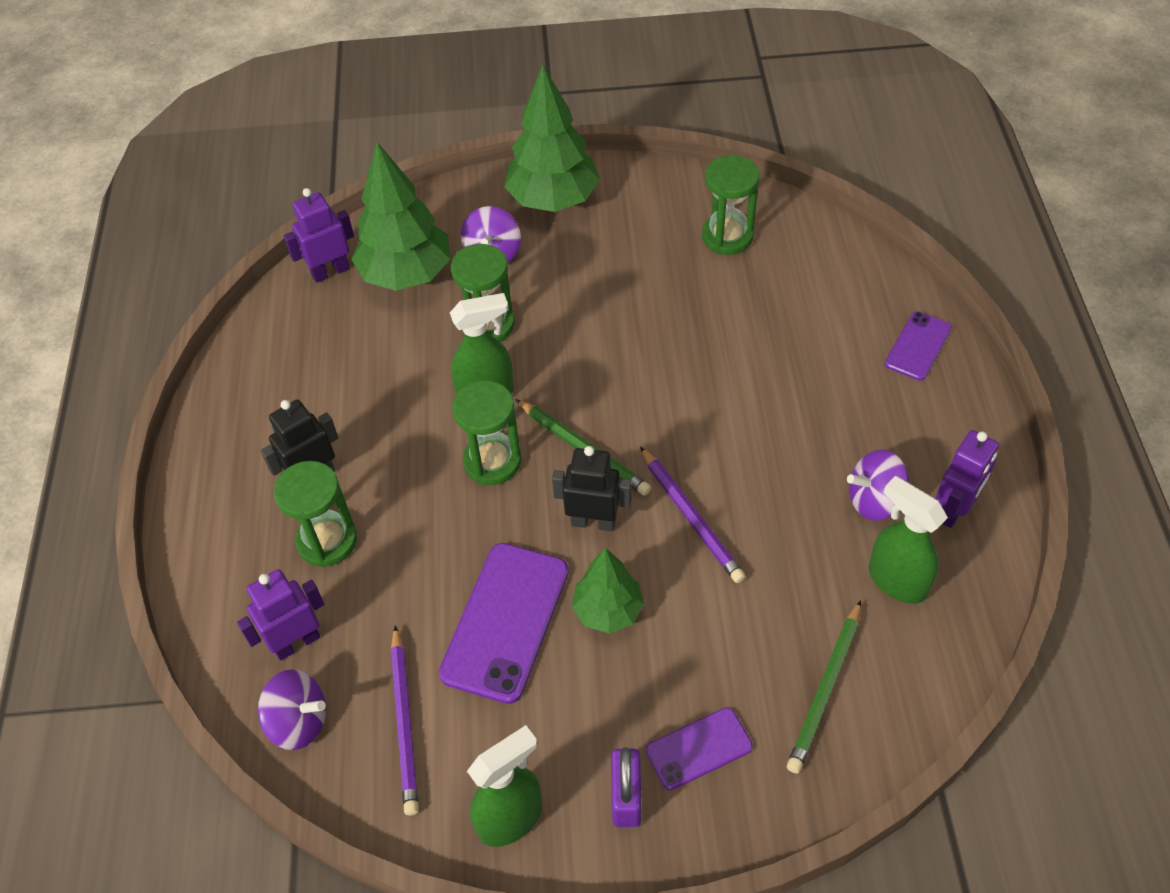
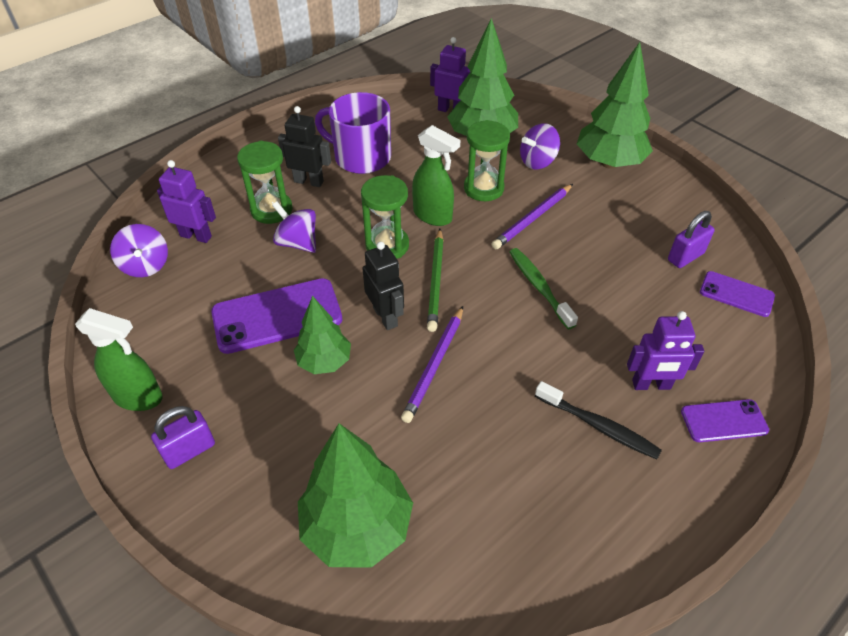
camera: 50 degrees right, 5 degrees down
(322, 403) = (361, 157): none -> purple mug
(404, 722) = (174, 309): purple pencil -> purple pencil (532, 218)
(666, 370) = (539, 287): none -> green toothbrush
(699, 749) = (253, 472): purple phone -> purple phone (736, 294)
(727, 236) = (685, 257): green hourglass -> purple padlock
(825, 689) = (357, 527): green pencil -> green tree
(858, 435) = (599, 426): none -> black toothbrush
(874, 500) = (551, 469): purple spinning top -> purple spinning top (297, 243)
(896, 581) = (491, 525): green spray bottle -> none
(954, 510) = (594, 531): purple robot -> purple robot (651, 385)

